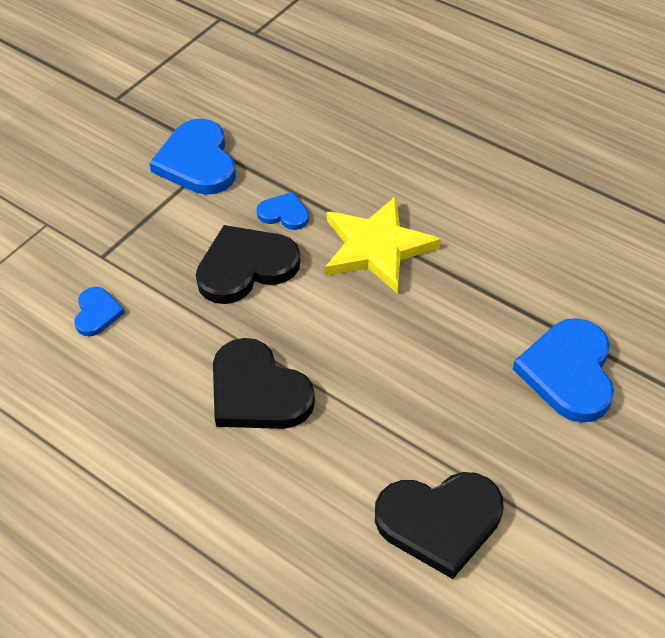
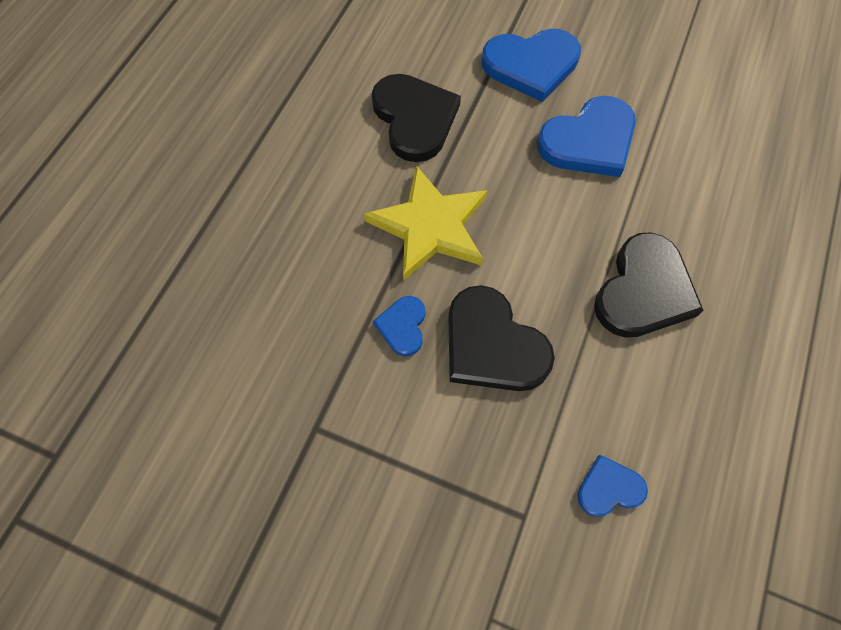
camera: 105 degrees left, 15 degrees up
(197, 161) = (335, 453): blue heart -> blue heart (589, 141)
(440, 522) = (707, 130): black heart -> black heart (414, 119)

